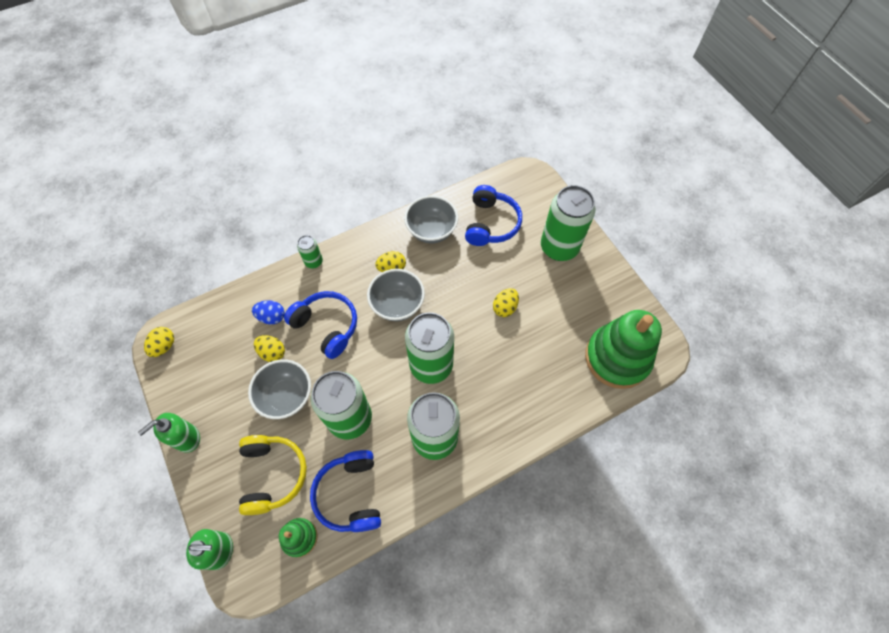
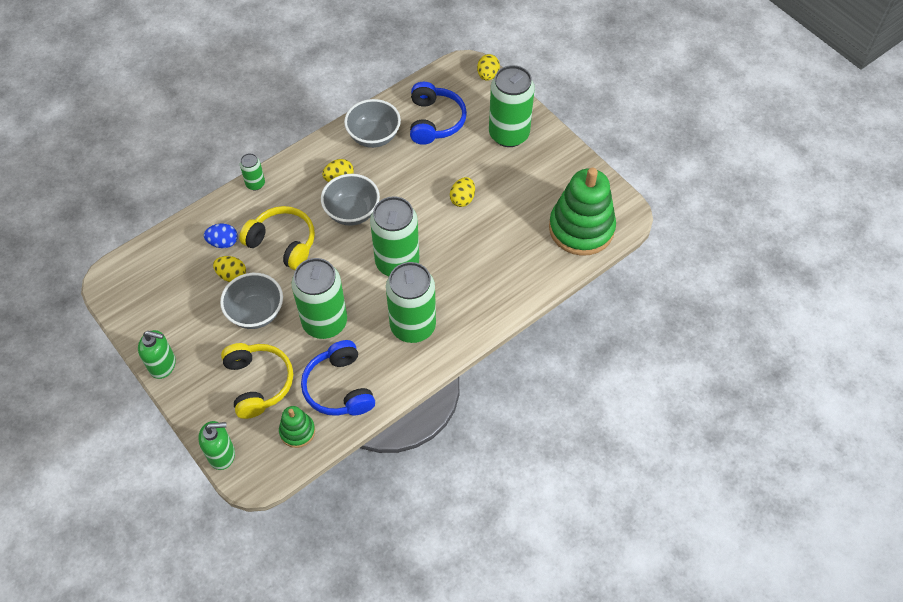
camera: 10 degrees left, 5 degrees down
(164, 346) = (116, 286): yellow egg -> yellow egg (487, 75)
(187, 438) = (163, 365): green soap dispenser -> green soap dispenser turned 120 degrees counterclockwise
(327, 326) = (283, 243): blue headphones -> yellow headphones

